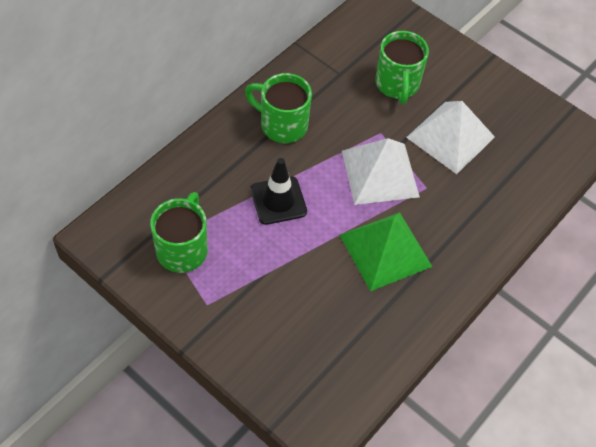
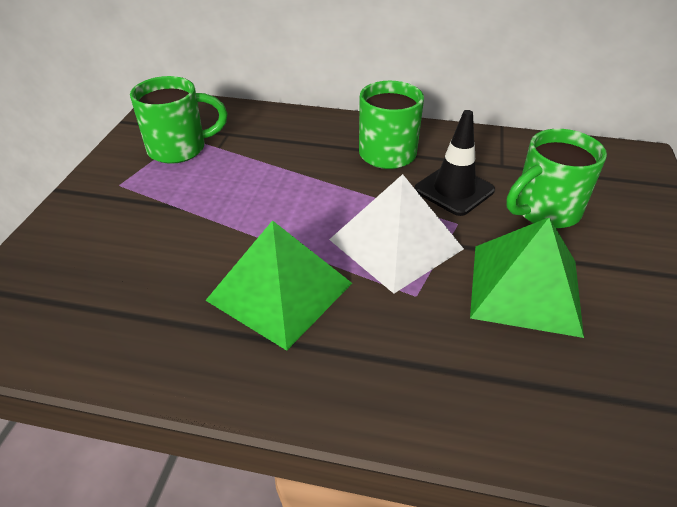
camera: 65 degrees right, 15 degrees down
(278, 200) = (285, 183): black traffic cone -> black traffic cone (454, 190)
(450, 137) = (525, 288): white pyramid -> green pyramid

